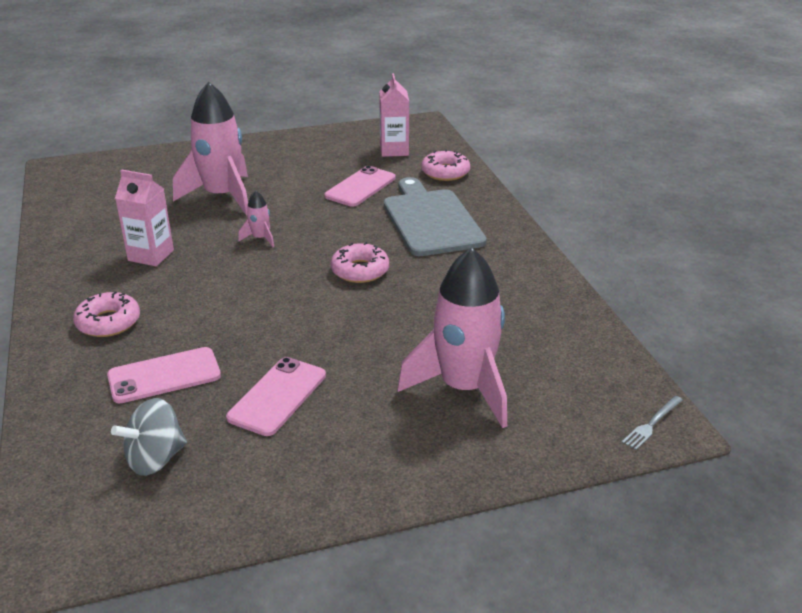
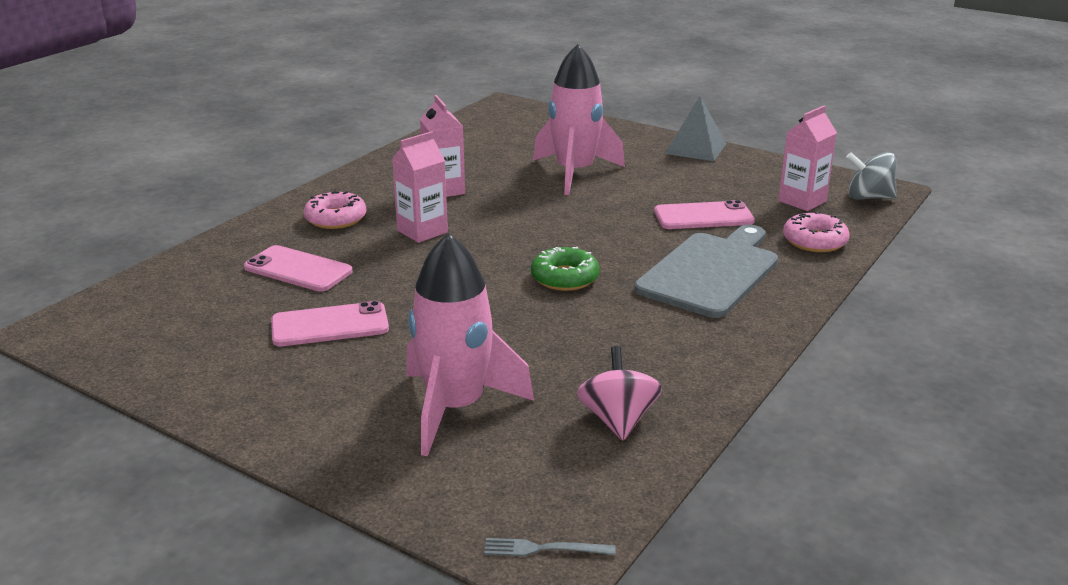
camera: 50 degrees right, 5 degrees down
(155, 459) = (196, 314): grey spinning top -> grey spinning top (868, 197)
(200, 294) = (422, 231): none -> pink carton
(260, 238) = (539, 216): pink rocket -> none
(268, 143) = (695, 148): none -> grey pyramid
(360, 270) = (564, 278): pink donut -> green donut
(551, 334) = (618, 420): none -> pink spinning top

